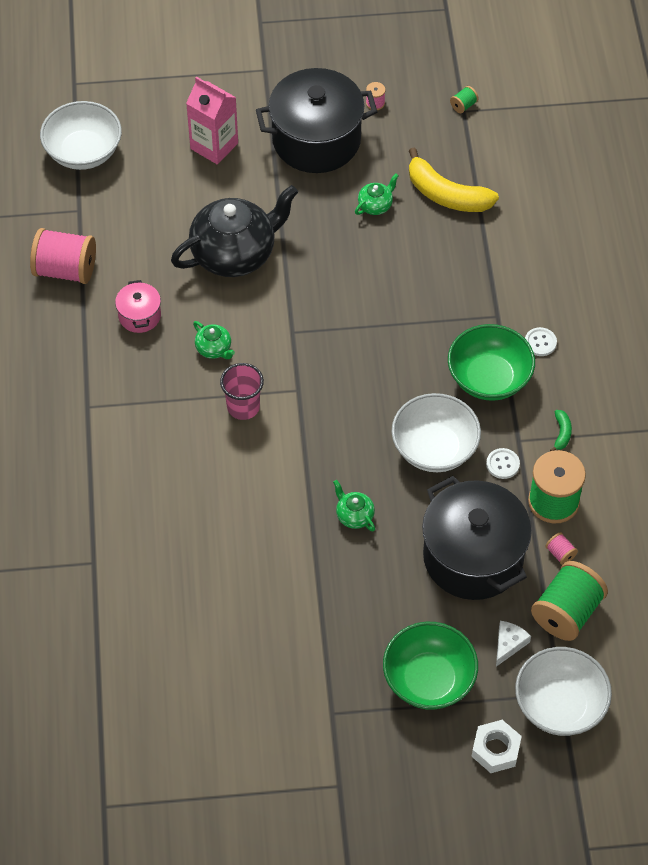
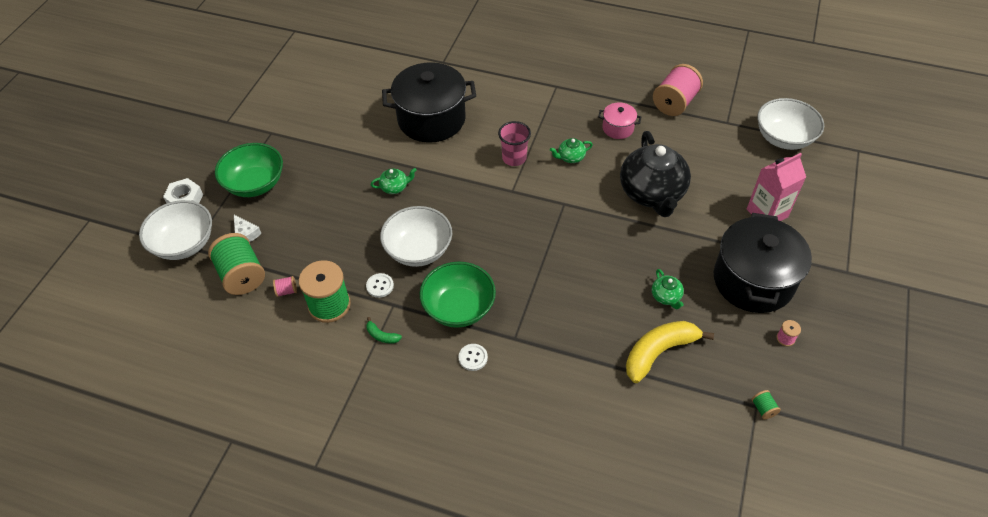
camera: 115 degrees right, 5 degrees down
(473, 557) = (320, 239): black pot -> black pot (431, 119)

